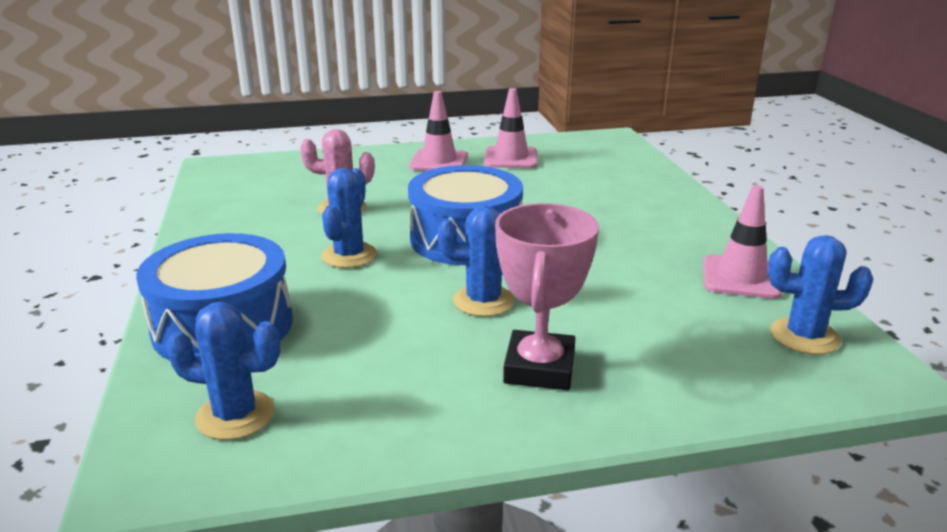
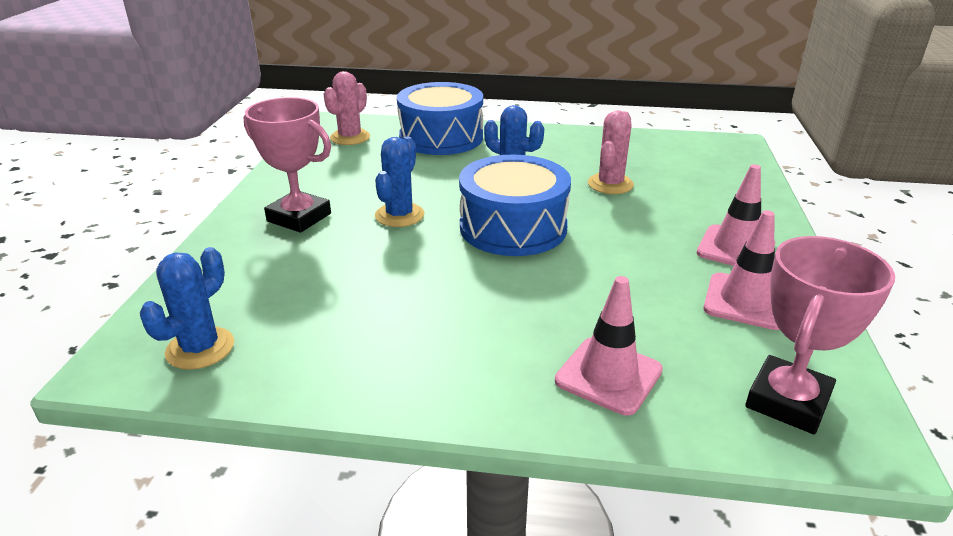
camera: 110 degrees right, 5 degrees up
(235, 415) = (350, 137): blue cactus -> pink cactus
(602, 149) = (787, 401): none -> pink trophy
(741, 277) = (320, 359): pink traffic cone -> pink traffic cone (608, 375)

